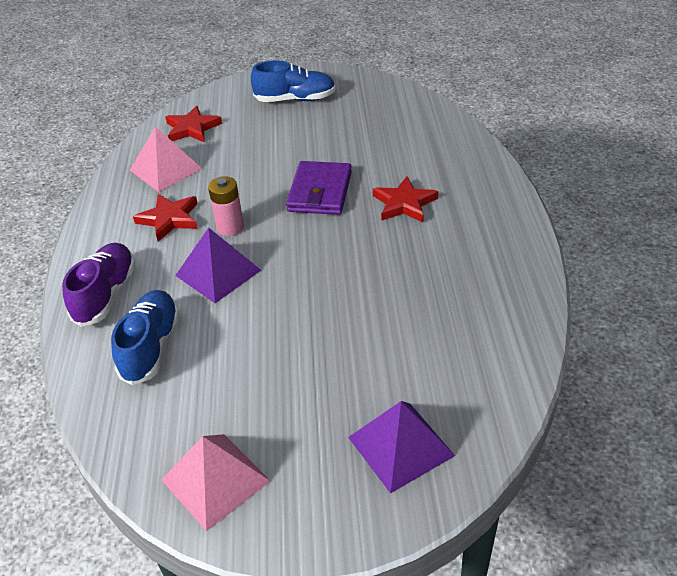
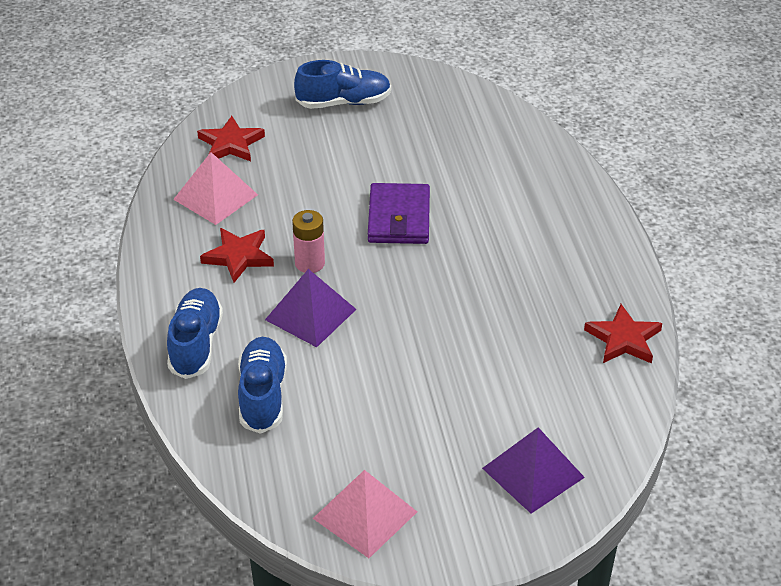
camera: 10 degrees left, 0 degrees up
(106, 294) = (196, 344): purple shoe -> blue shoe
(404, 203) = (493, 228): red star -> red star (623, 339)

